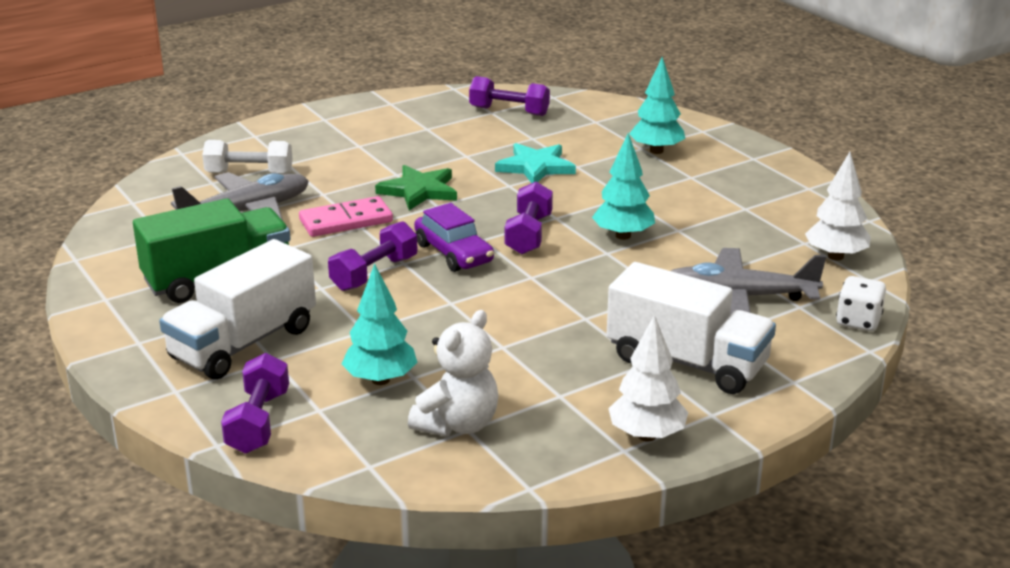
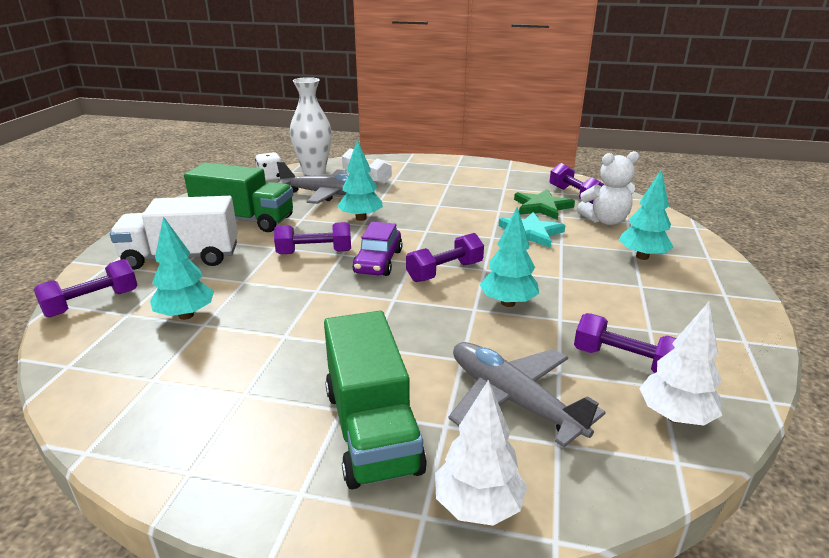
camera: 45 degrees right, 0 degrees up
(165, 191) = (314, 171): none -> white vase
(346, 221) = (361, 218): pink domino -> turquoise tree
(419, 191) = (431, 218): green star -> green star (542, 207)
(457, 424) = (154, 371): white teddy bear -> white teddy bear (605, 220)
(646, 435) = (225, 472): white tree -> white tree (478, 506)
(687, 362) = (371, 429): white truck -> green truck
(762, 238) = (624, 361): none -> purple dumbbell
(858, 321) = (594, 498): white dice -> white dice (270, 177)

